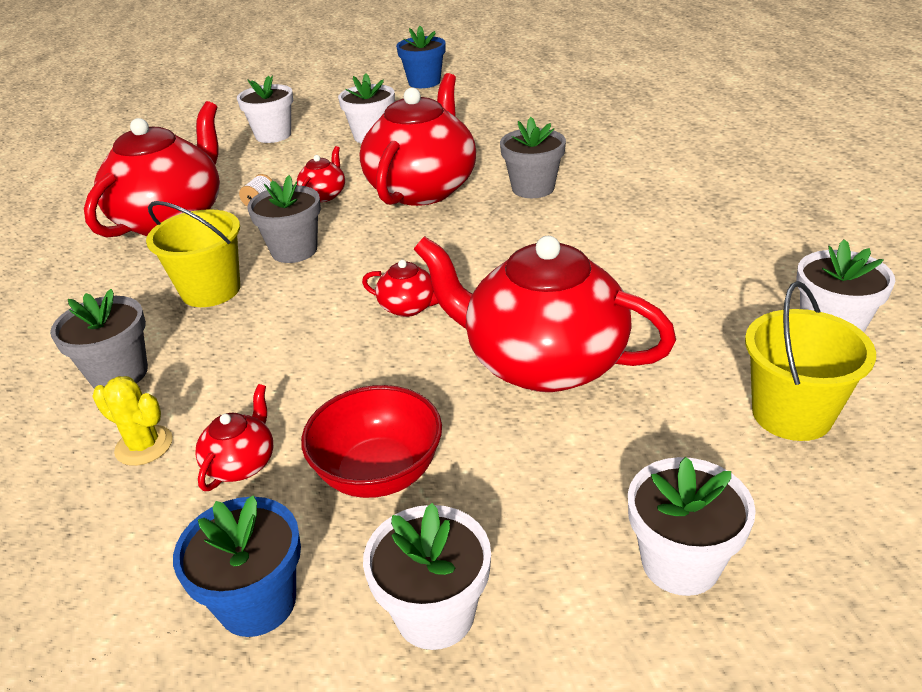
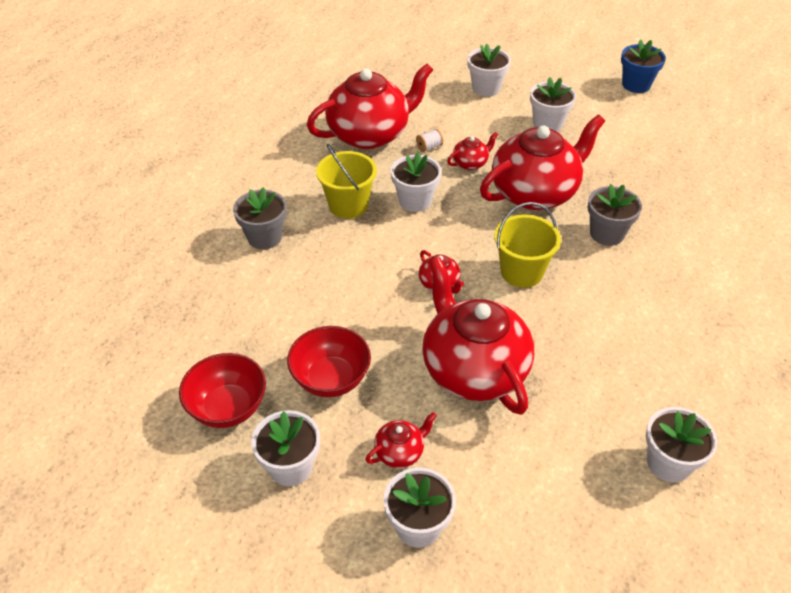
camera: 35 degrees right, 10 degrees up
(144, 446) = (244, 290): yellow cactus -> none
(241, 463) = (277, 330): red teapot -> red teapot (400, 452)
(257, 602) = (228, 408): blue flower pot -> red bowl
(294, 250) = (415, 201): grey flower pot -> white flower pot
(791, 414) = (573, 495): yellow bucket -> yellow bucket (521, 272)

